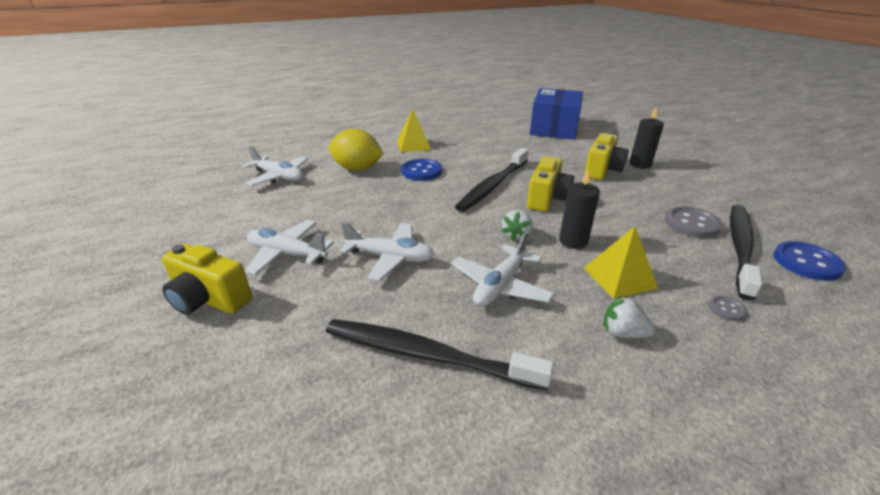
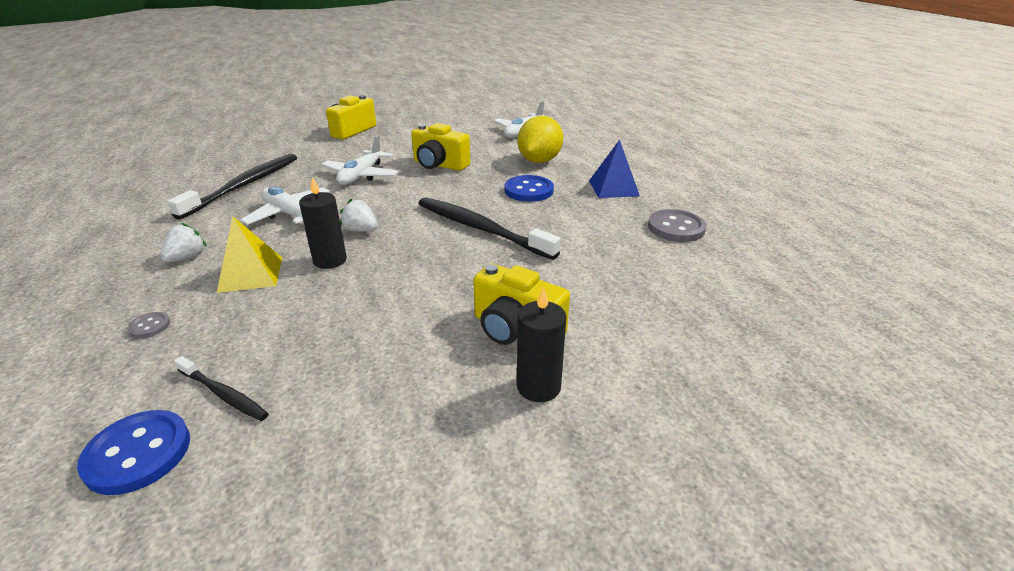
camera: 95 degrees right, 0 degrees up
(287, 254) = (389, 145): white plane -> none
(413, 145) = (613, 188): yellow pyramid -> blue pyramid
(547, 199) = (433, 260): yellow camera -> yellow camera (439, 165)
(554, 128) = (730, 316): blue box -> none
(691, 224) = (308, 369): grey button -> grey button (676, 228)
(740, 247) = (224, 394): black toothbrush -> black toothbrush, size x0.50

